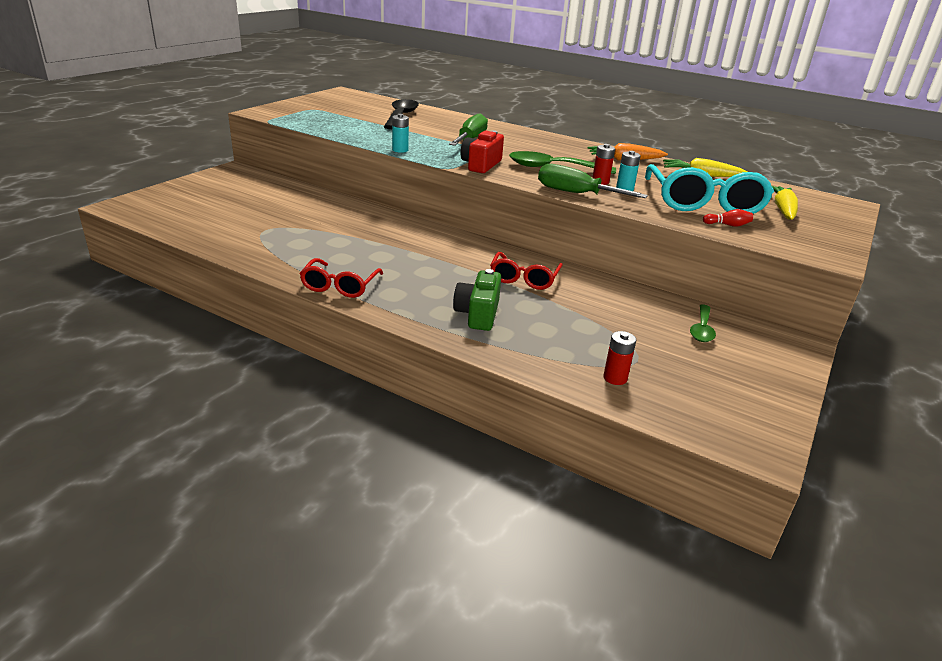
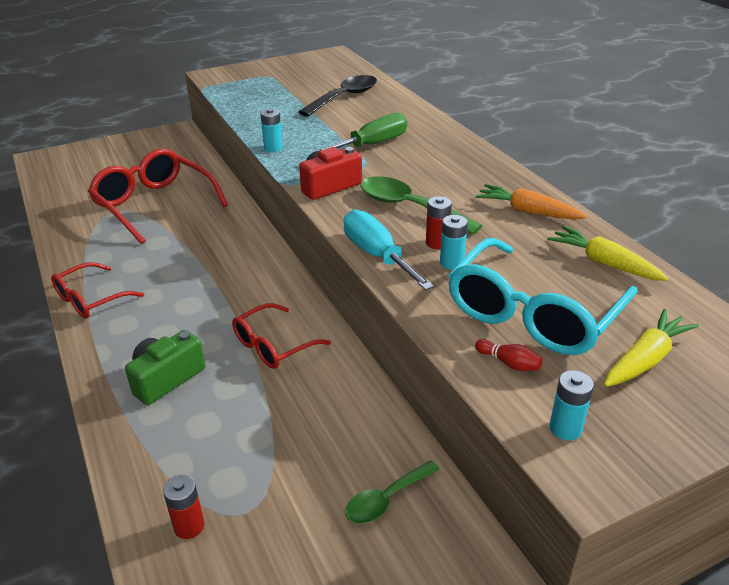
camera: 35 degrees right, 5 degrees up
(294, 219) = (154, 204): none -> red glasses
(576, 193) = (377, 255): green screwdriver -> turquoise screwdriver
(794, 243) = (565, 428): none -> turquoise battery

